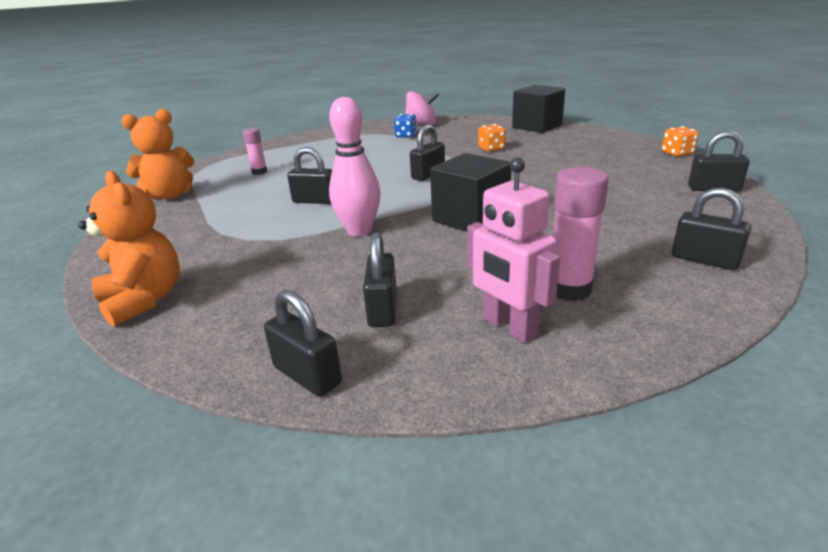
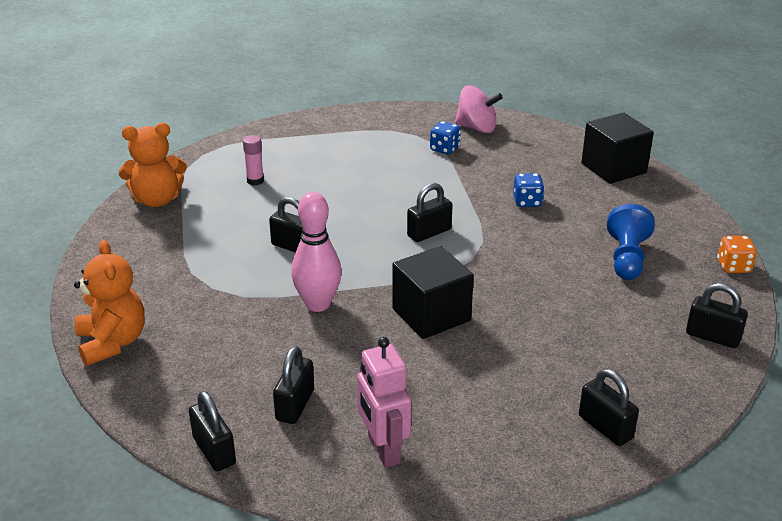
camera: 15 degrees right, 5 degrees up
(491, 149) = (527, 202): orange dice -> blue dice
(569, 289) = (459, 426): pink glue stick -> none
(596, 162) = (627, 258): none -> blue pawn

